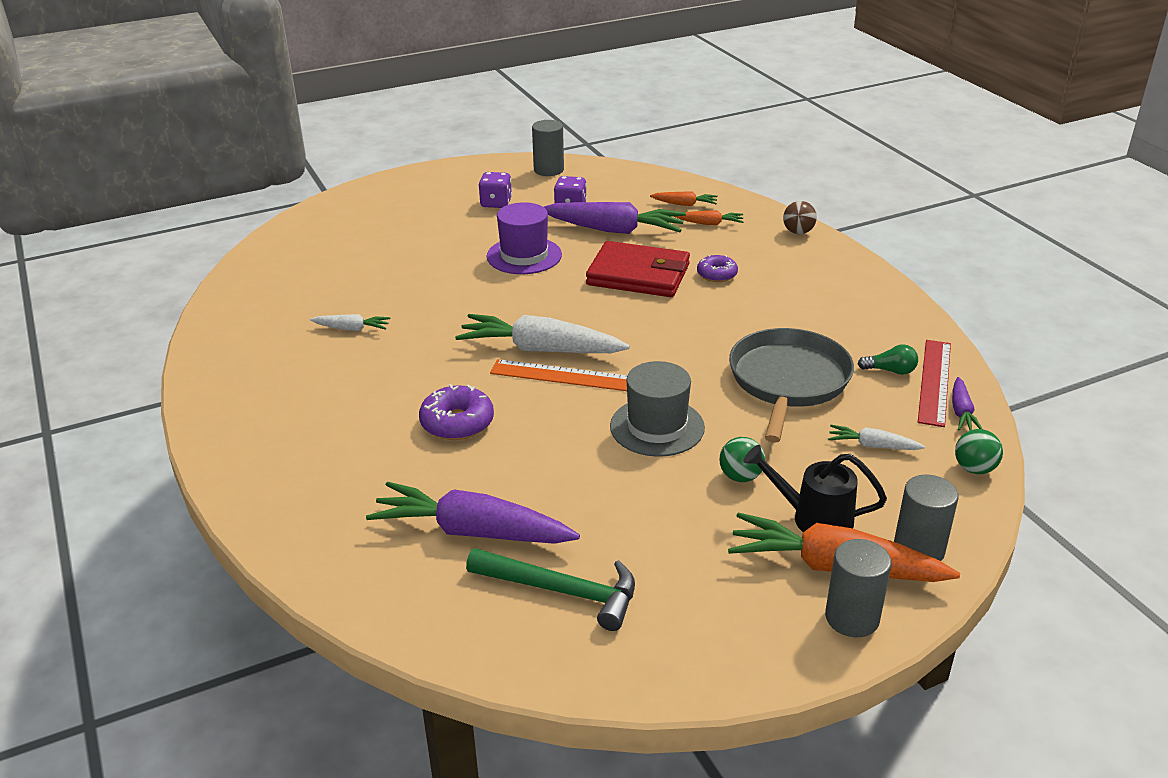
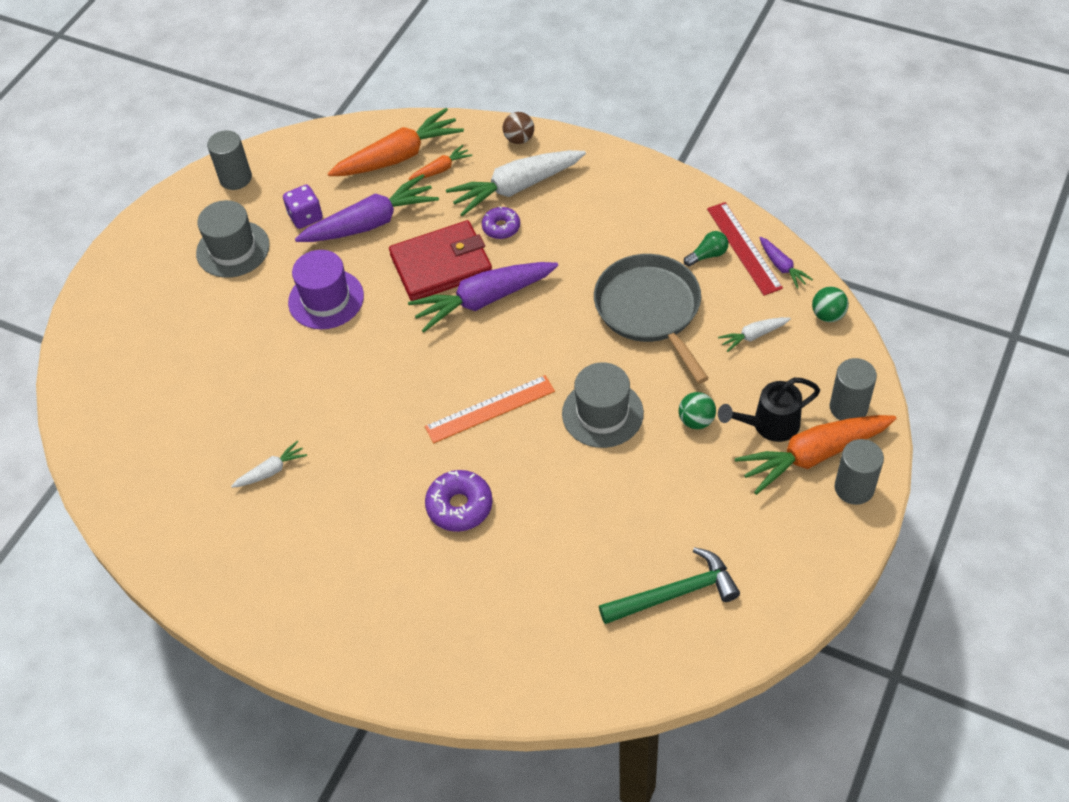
camera: 35 degrees left, 20 degrees up
(472, 531) = (571, 590): purple carrot -> purple carrot (483, 300)
(496, 203) = (233, 249): purple dice -> grey hat
(540, 349) = (446, 394): white carrot -> white carrot (516, 188)
(684, 204) = (399, 156): orange carrot -> orange carrot, size x2.08

